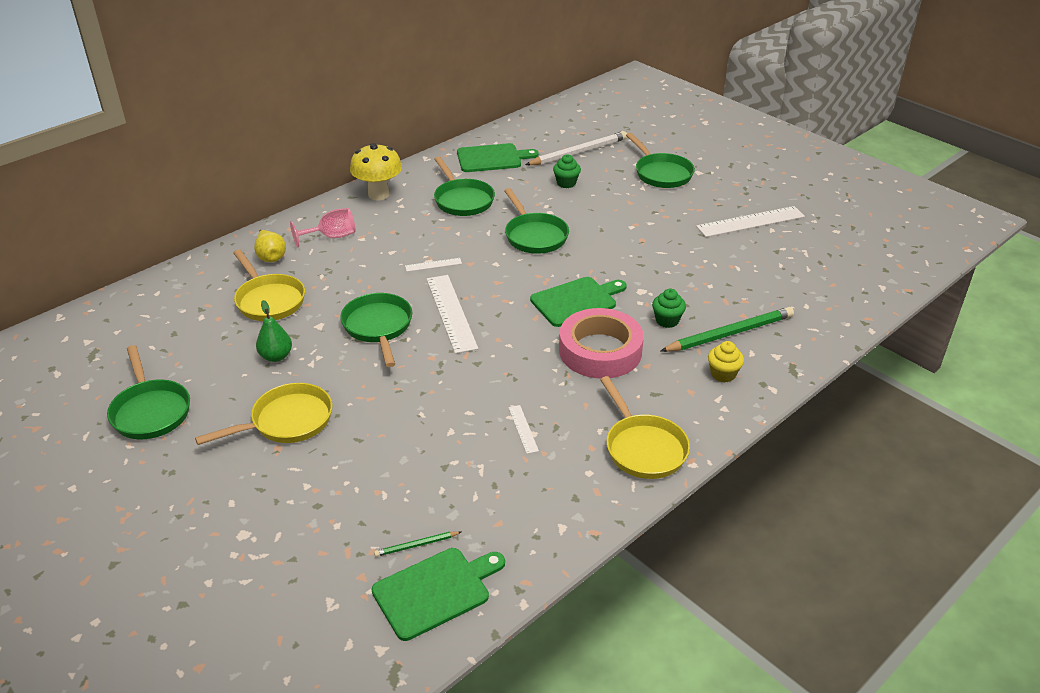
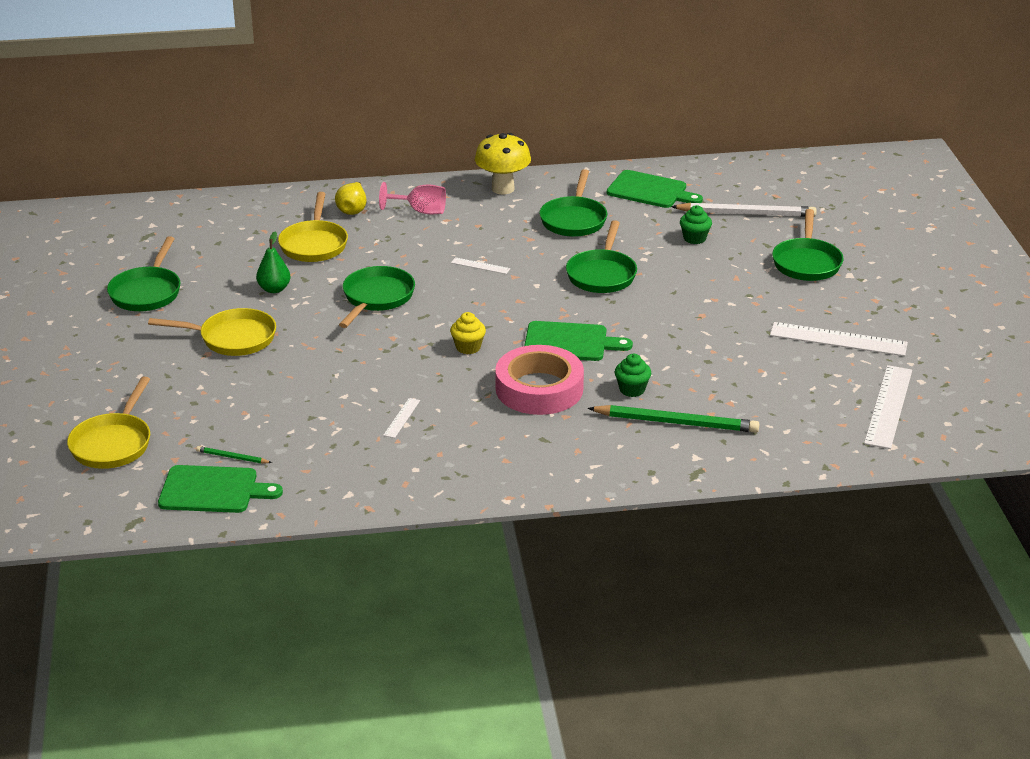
camera: 35 degrees right, 5 degrees down
(451, 313) = (448, 310): white ruler -> white ruler (888, 406)
(643, 448) = (481, 472): yellow pan -> yellow pan (113, 444)
(723, 374) = (624, 450): yellow cupcake -> yellow cupcake (468, 347)

